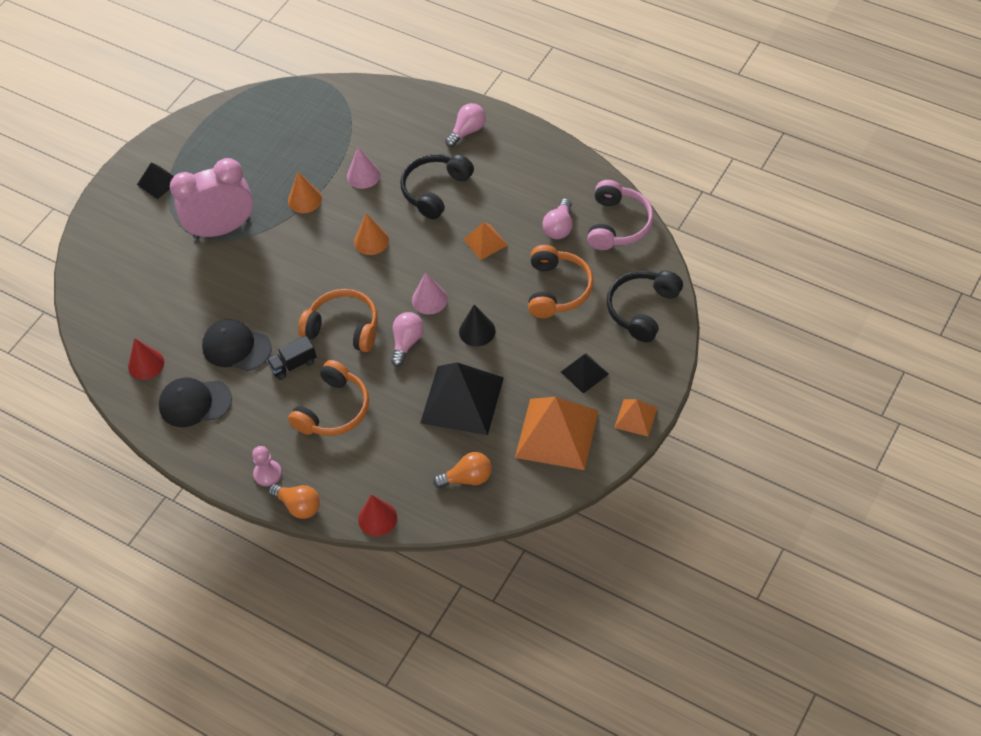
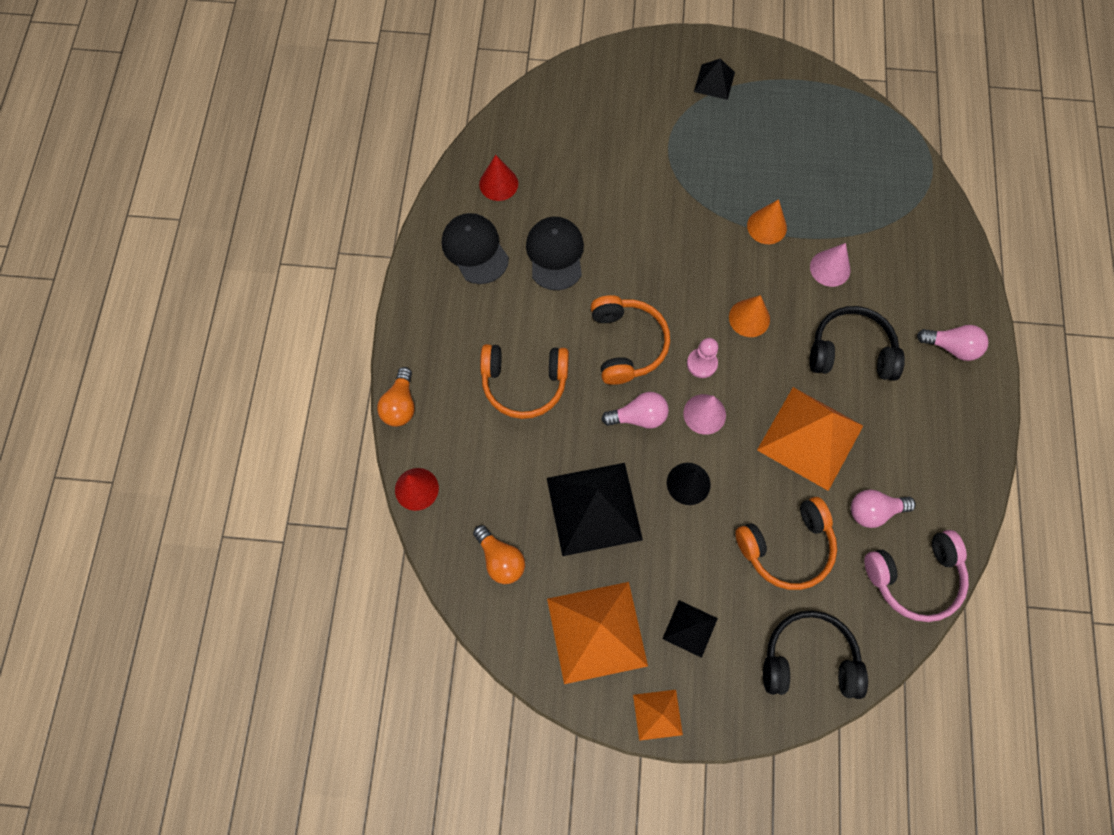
camera: 60 degrees right, 15 degrees up
(222, 229) = (689, 168): pink clock -> none
(267, 474) = (424, 357): pink pawn -> pink pawn (702, 363)
(293, 364) = (560, 318): black truck -> none
(485, 242) = (810, 437): orange pyramid -> orange pyramid, size x1.99

